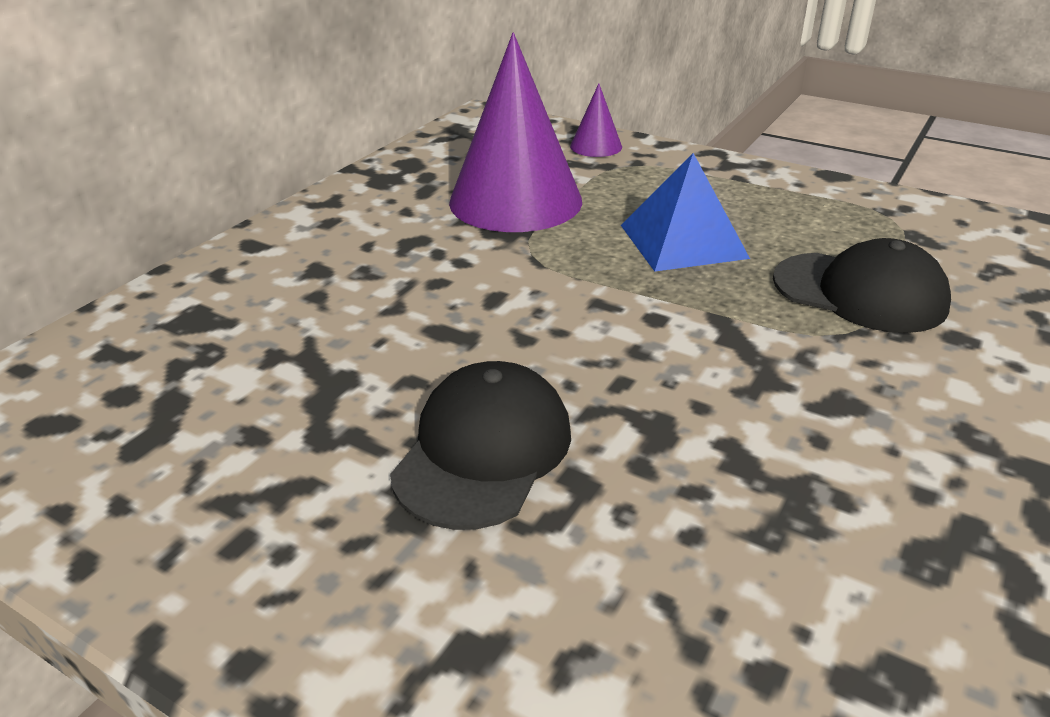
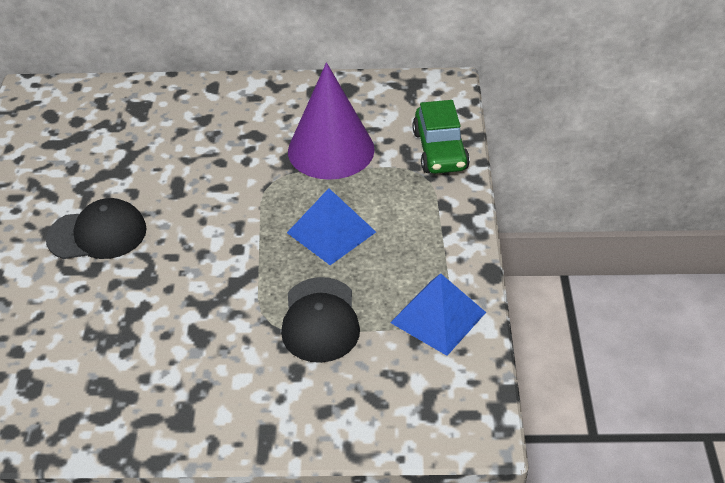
camera: 60 degrees right, 10 degrees up
(596, 146) = (440, 150): purple cone -> green car
(895, 219) = (438, 317): none -> blue pyramid

